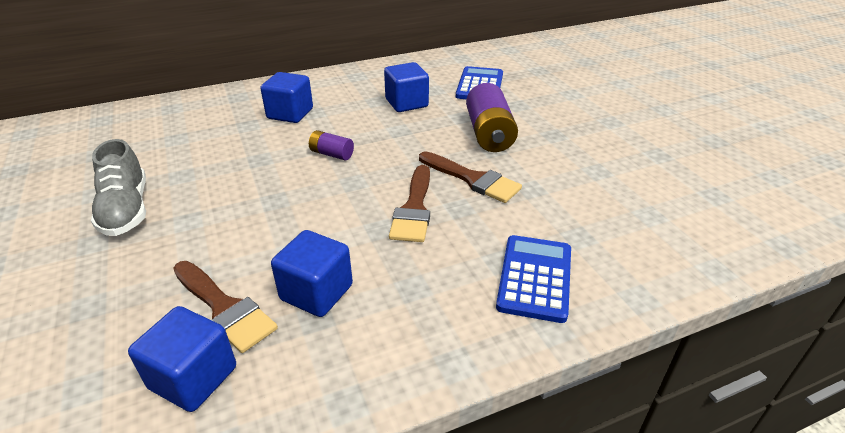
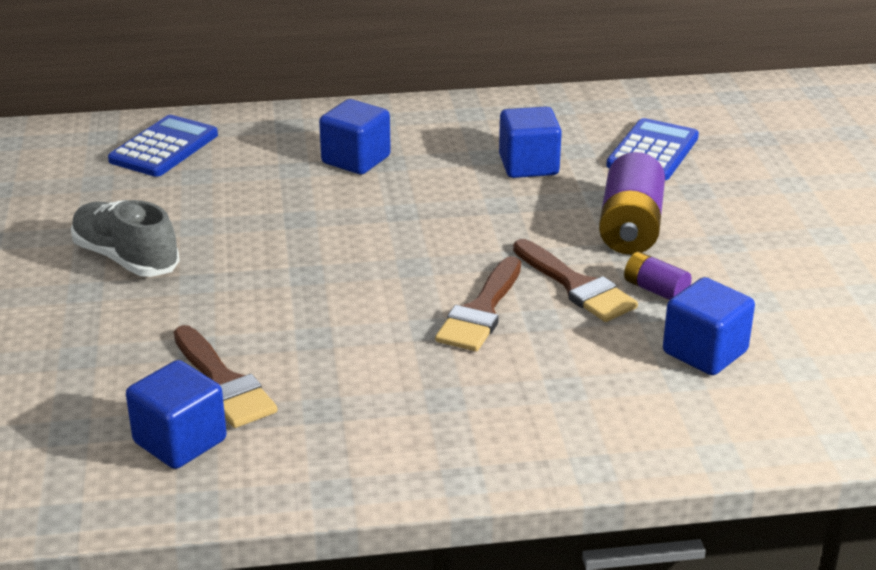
camera: 15 degrees right, 5 degrees down
(126, 210) = (126, 258): grey shoe -> grey shoe turned 135 degrees clockwise
(316, 292) = (330, 384): blue cube -> blue cube (705, 352)
(332, 154) = (397, 225): purple battery -> purple battery (655, 290)
(535, 278) = (599, 413): blue calculator -> blue calculator (164, 148)

